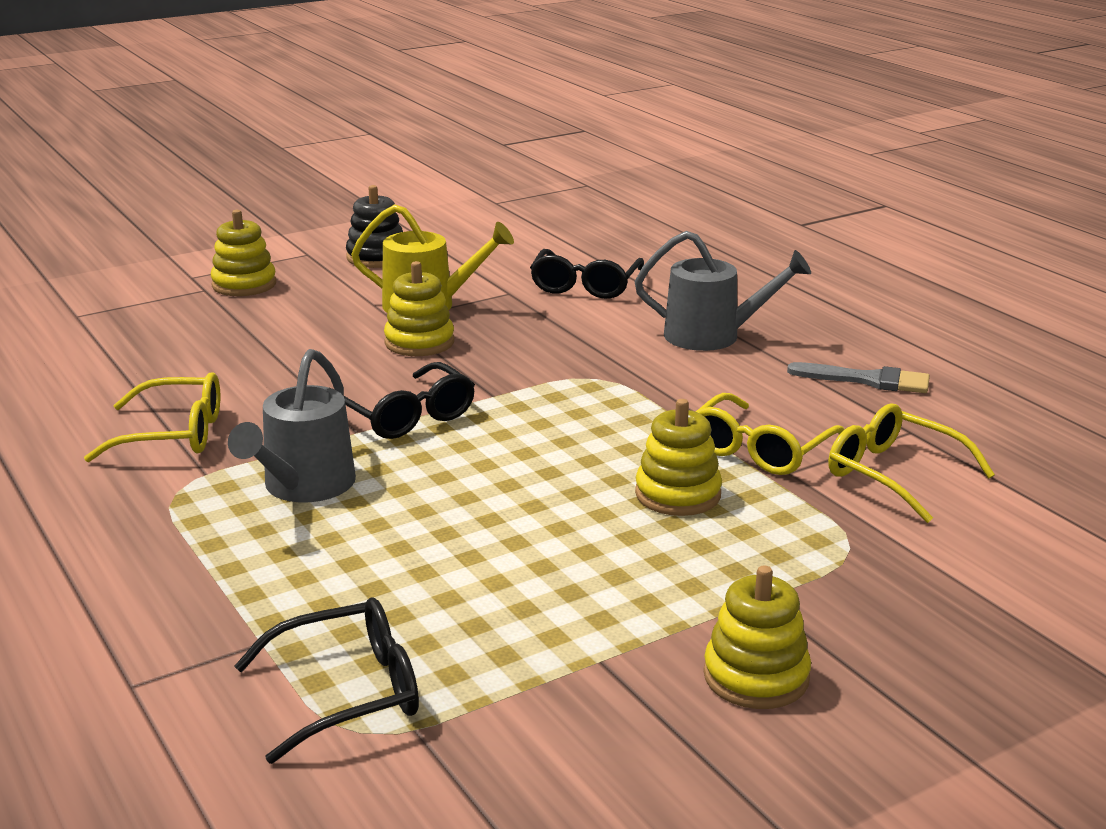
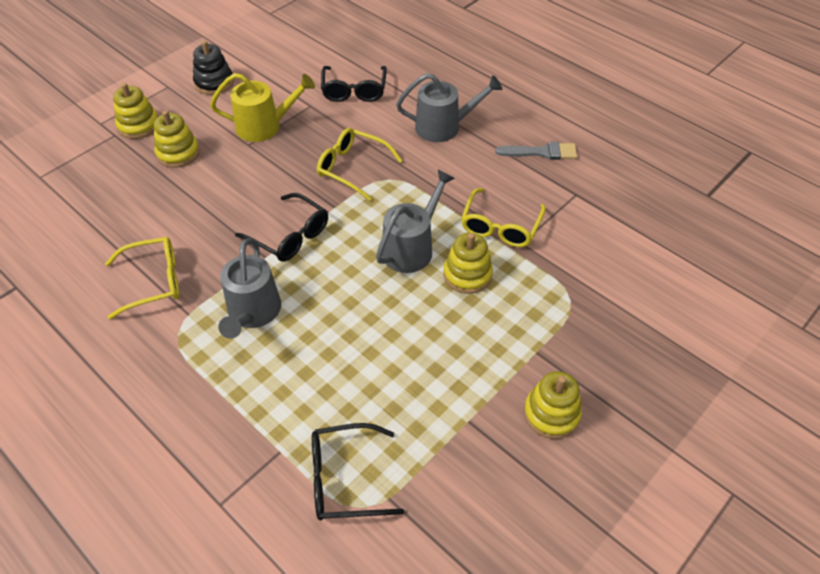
camera: 15 degrees left, 25 degrees up
(349, 692) = (344, 479): black glasses -> black glasses turned 150 degrees counterclockwise
(419, 342) = (272, 164): yellow stacking toy -> yellow stacking toy (178, 153)
(596, 453) = (411, 248): none -> grey watering can
(893, 474) = (576, 233): yellow glasses -> yellow glasses (352, 168)

